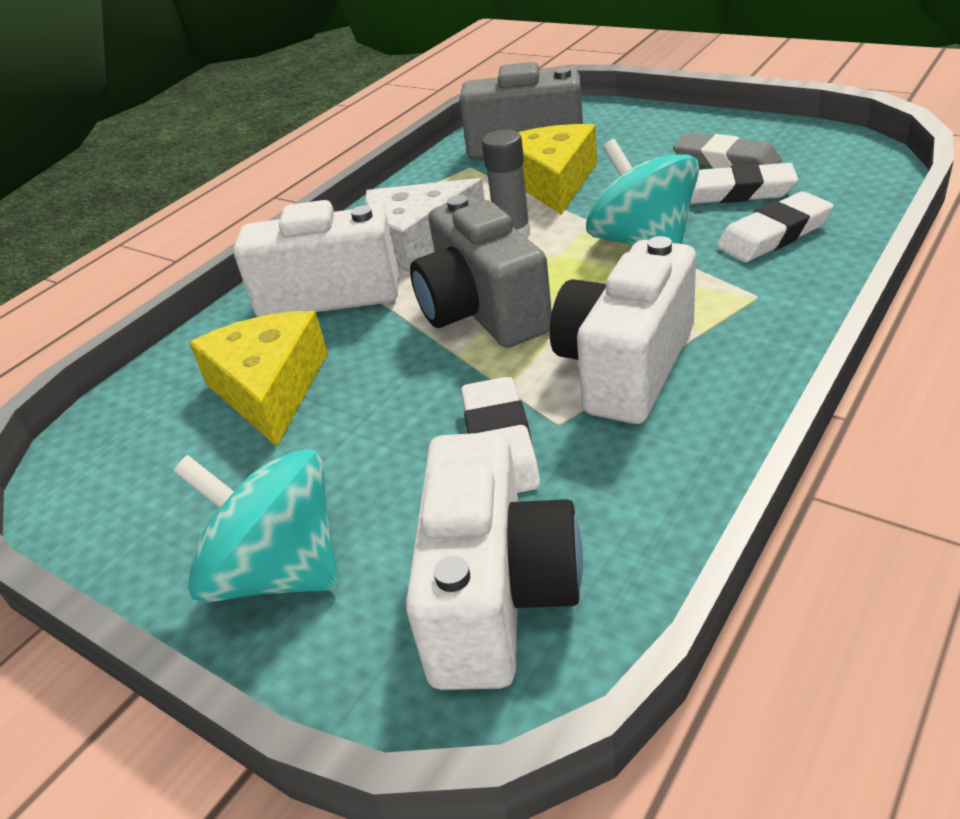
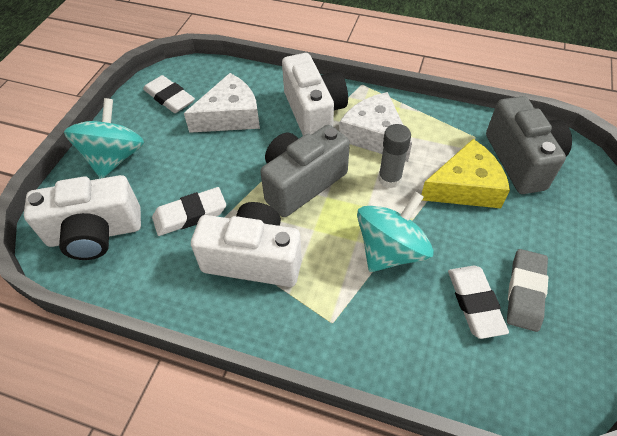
camera: 70 degrees right, 15 degrees up
(270, 389) = (230, 116): yellow cheese -> white cheese
(773, 235) = (414, 329): white eraser -> white eraser (169, 98)

